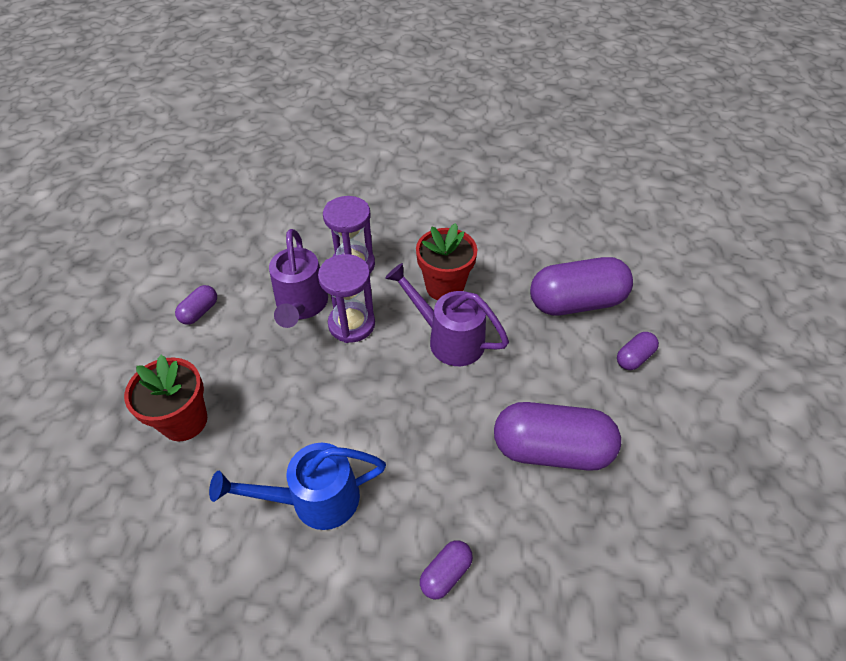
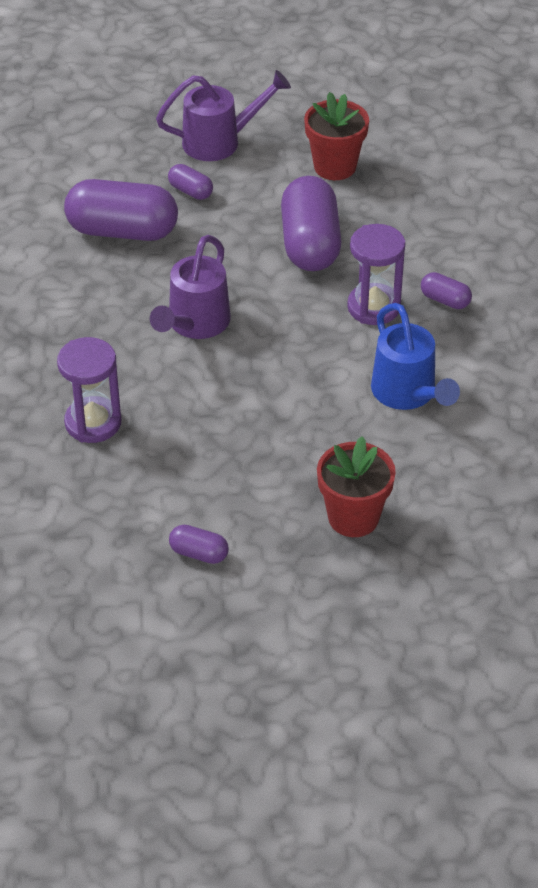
camera: 100 degrees left, 5 degrees down
(301, 306) = (170, 457): purple watering can -> purple watering can (219, 142)
(351, 324) = (190, 406): purple hourglass -> purple hourglass (374, 307)
(444, 287) = (117, 336): red flower pot -> red flower pot (335, 166)
(576, 302) = (122, 231): purple capsule -> purple capsule turned 60 degrees counterclockwise

